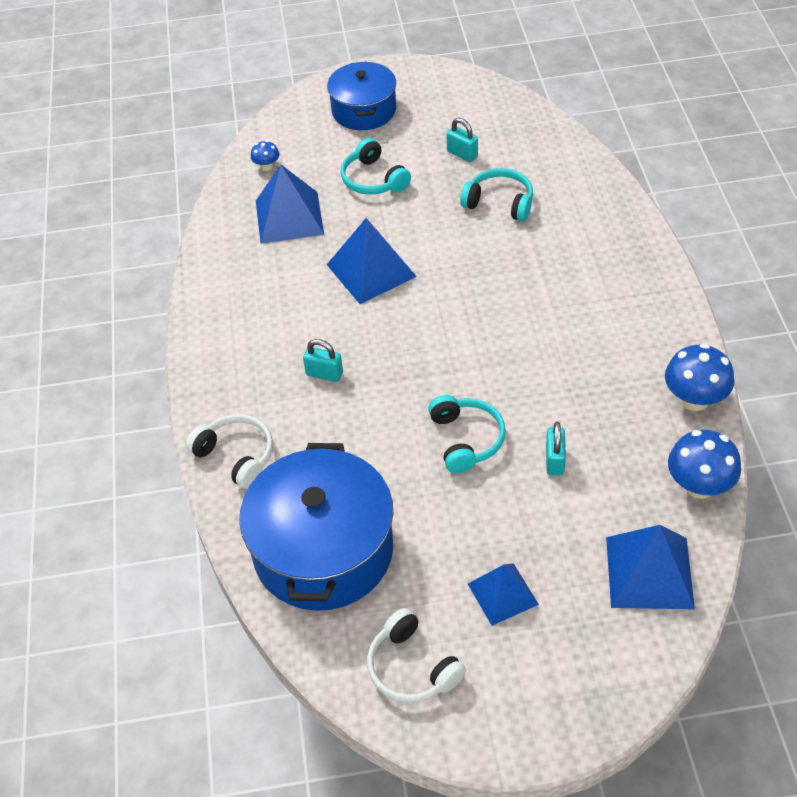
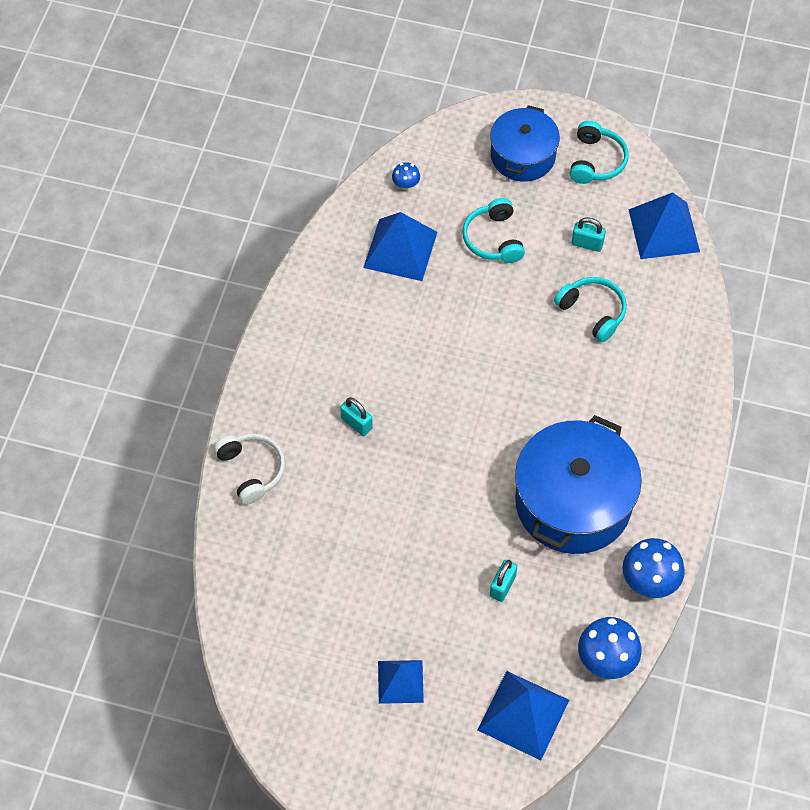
camera: 20 degrees right, 10 degrees up
(323, 550) = (282, 584): blue pot -> blue pot (573, 502)
(371, 270) = (444, 336): blue pyramid -> blue pyramid (663, 230)
(412, 667) = (302, 709): white headphones -> none
(462, 154) = (587, 244): turquoise padlock -> turquoise padlock turned 45 degrees counterclockwise
(466, 439) = (441, 535): turquoise headphones -> turquoise headphones (596, 161)

